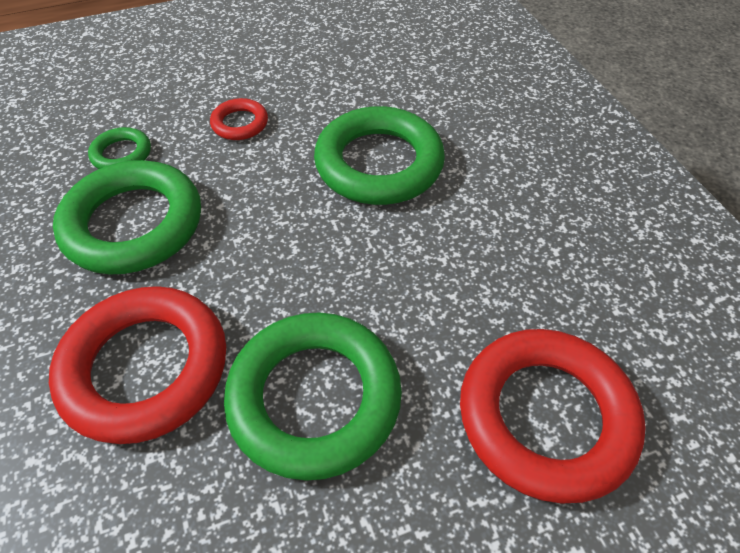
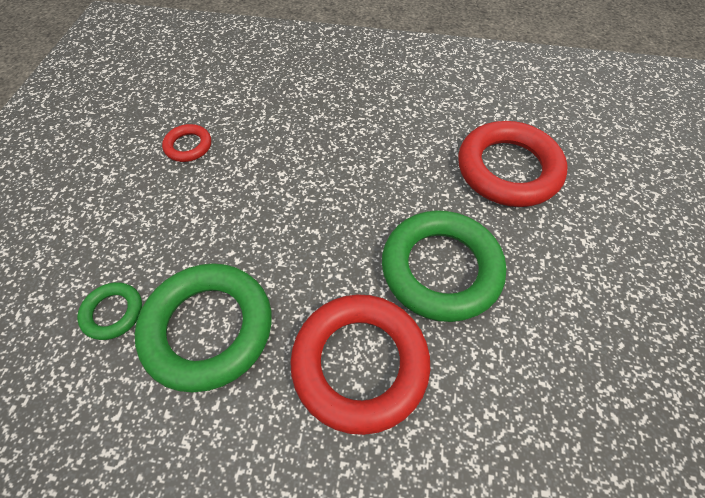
camera: 60 degrees left, 5 degrees up
(240, 123) = (157, 213): red ring -> red ring (188, 146)
(379, 163) = (275, 151): green ring -> none

